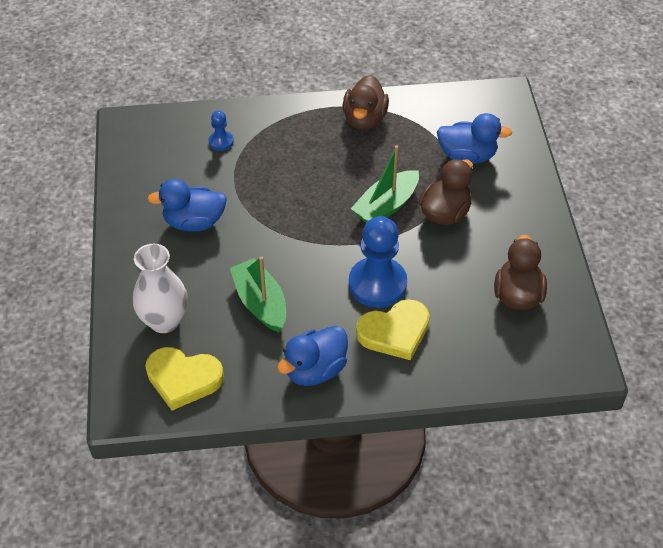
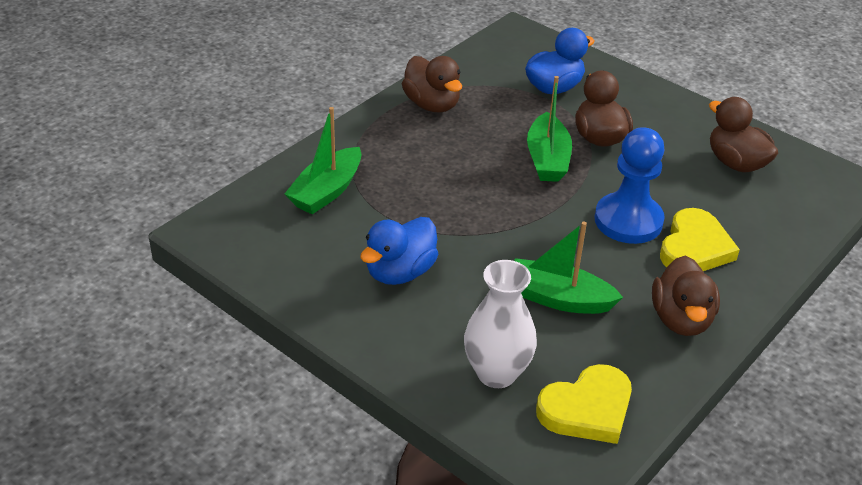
camera: 45 degrees left, 10 degrees down
(221, 142) = (326, 191): blue pawn -> green boat
(315, 370) = (681, 319): blue duck -> brown duck

